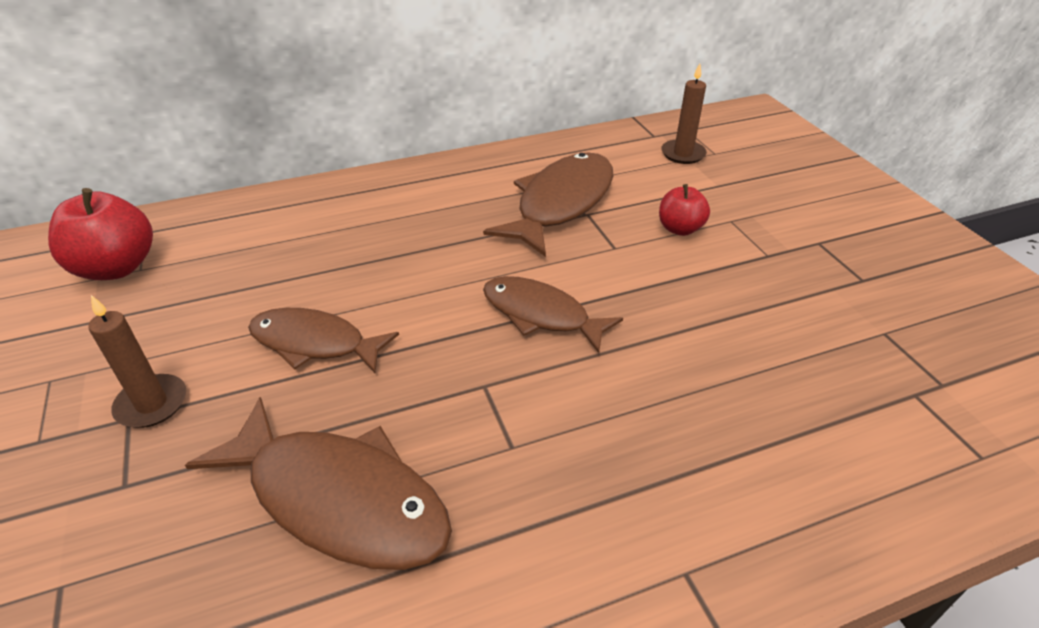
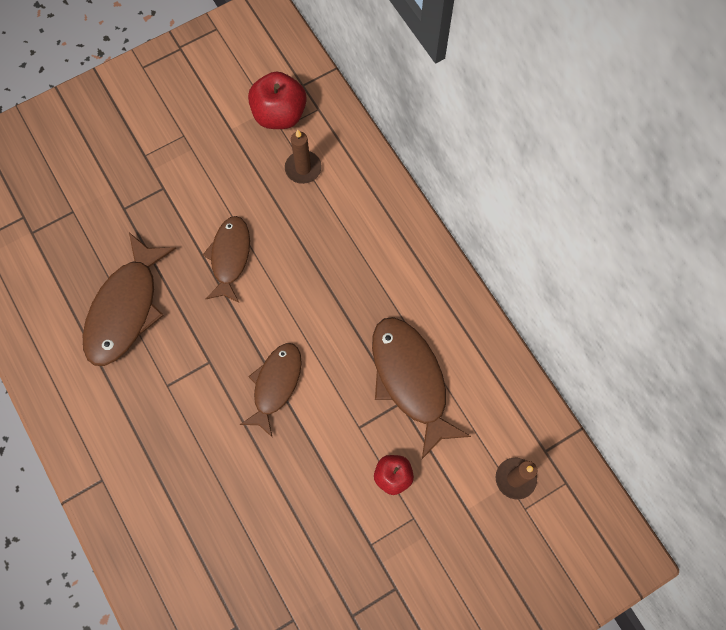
camera: 80 degrees right, 30 degrees up
(152, 404) = (173, 194): brown candle -> brown candle (303, 168)
(560, 203) = (410, 380): brown fish -> brown fish turned 135 degrees counterclockwise

